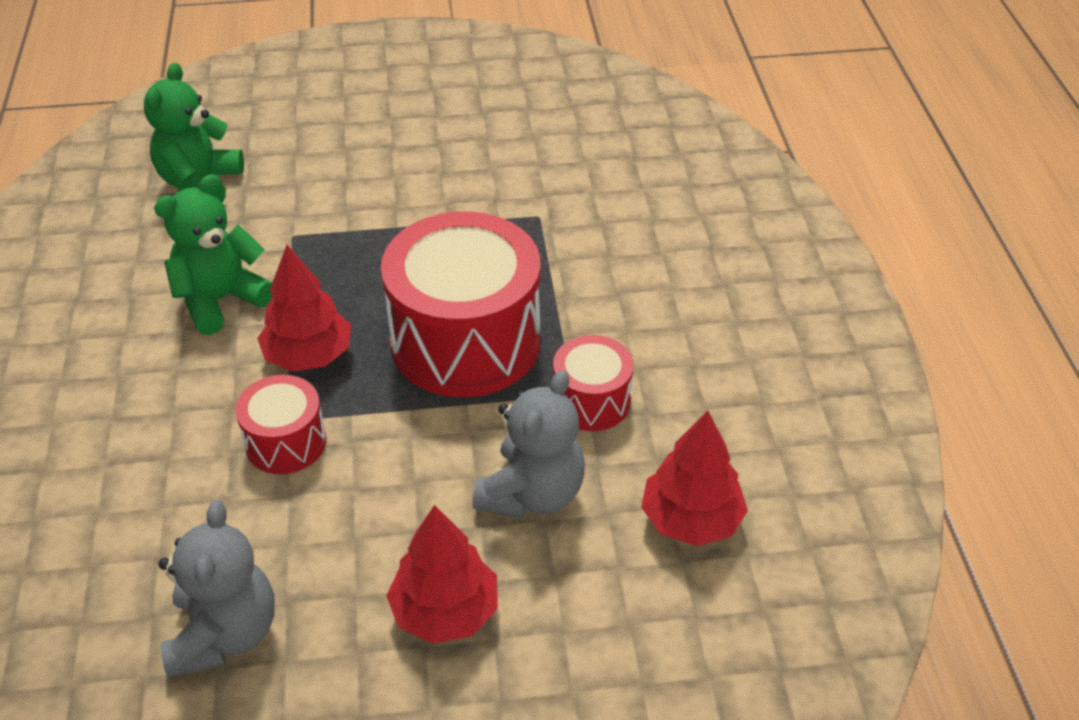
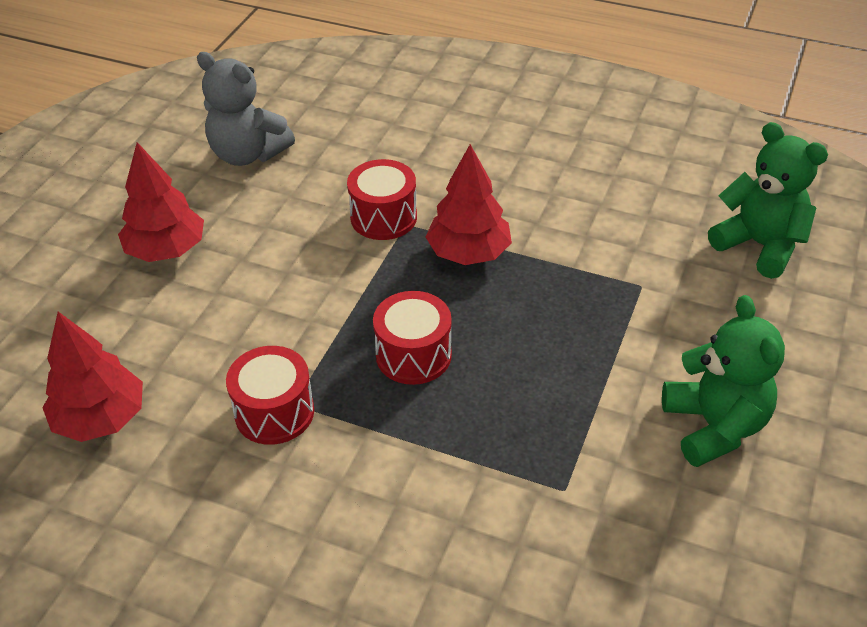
camera: 120 degrees right, 0 degrees up
(220, 300) = (575, 221): green teddy bear -> green teddy bear (714, 426)
(465, 341) = (413, 355): red drum -> red drum, size x0.50
(532, 493) = (216, 332): grey teddy bear -> none

